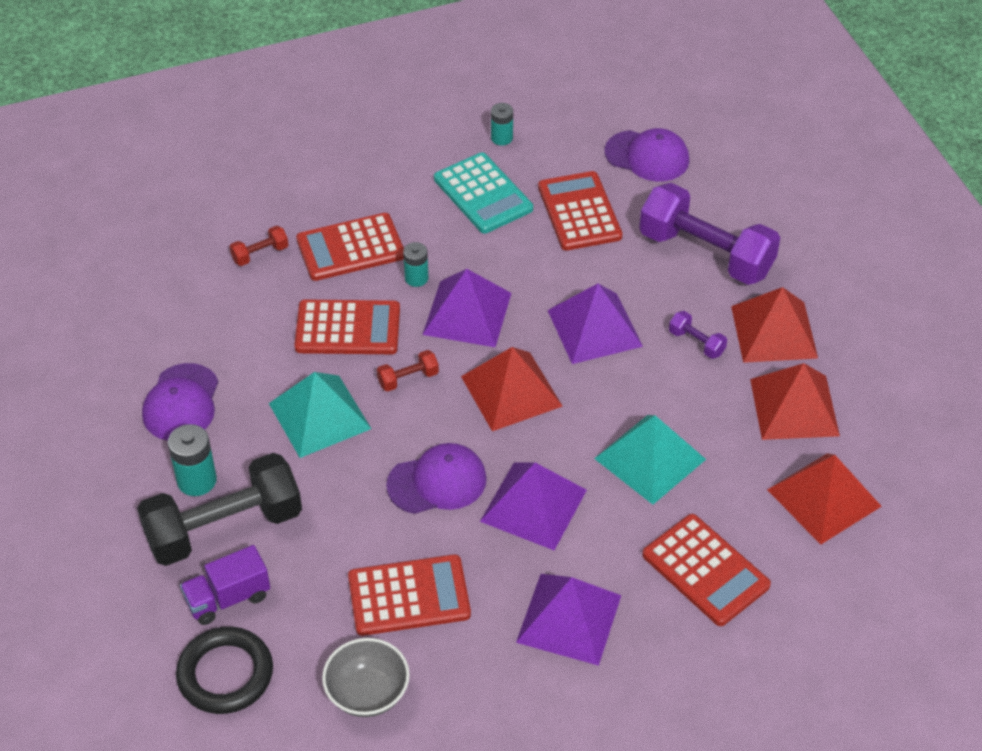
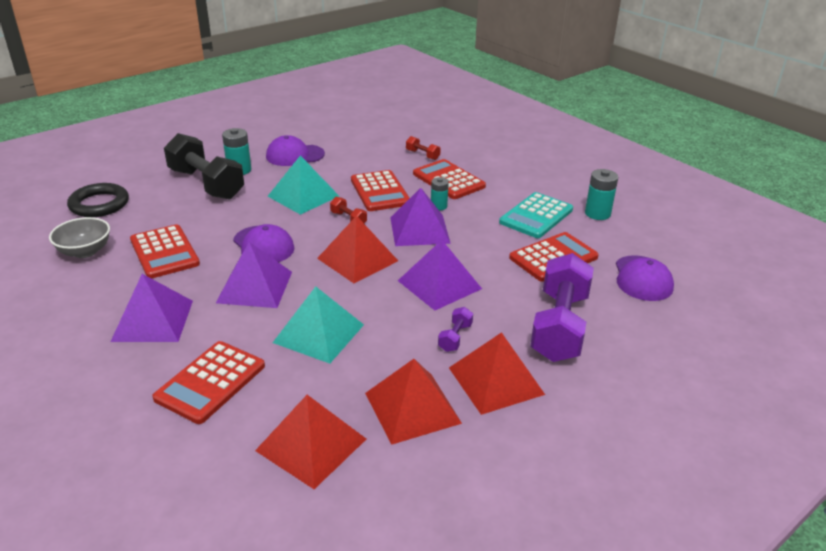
camera: 70 degrees right, 15 degrees down
(228, 598) = (154, 195): purple truck -> none
(501, 138) = (597, 213): turquoise battery -> turquoise battery, size x1.52

